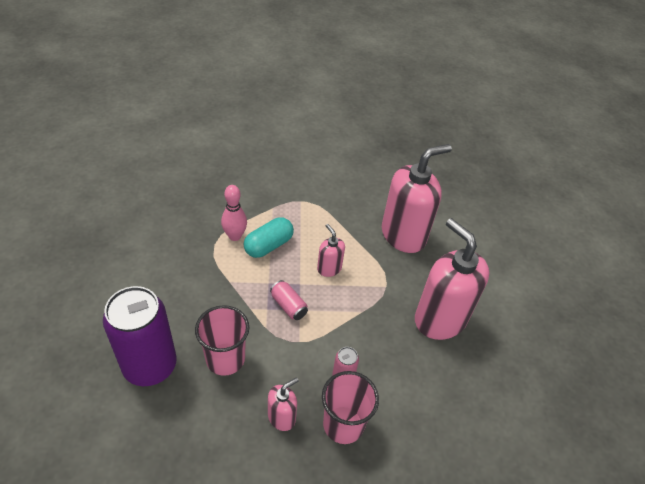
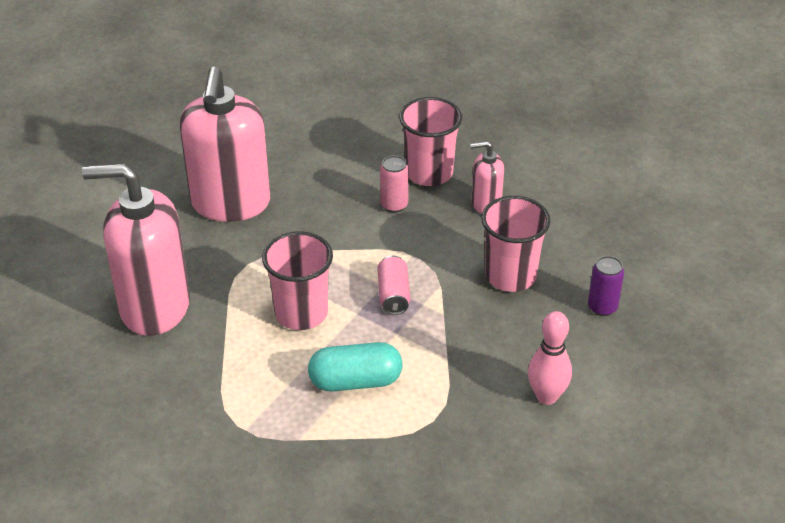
camera: 140 degrees left, 5 degrees down
(150, 366) = (602, 307): purple can -> purple can, size x0.43
(235, 236) = (393, 418): pink bowling pin -> pink bowling pin (546, 396)
(329, 268) = (301, 313): pink soap dispenser -> pink cup

